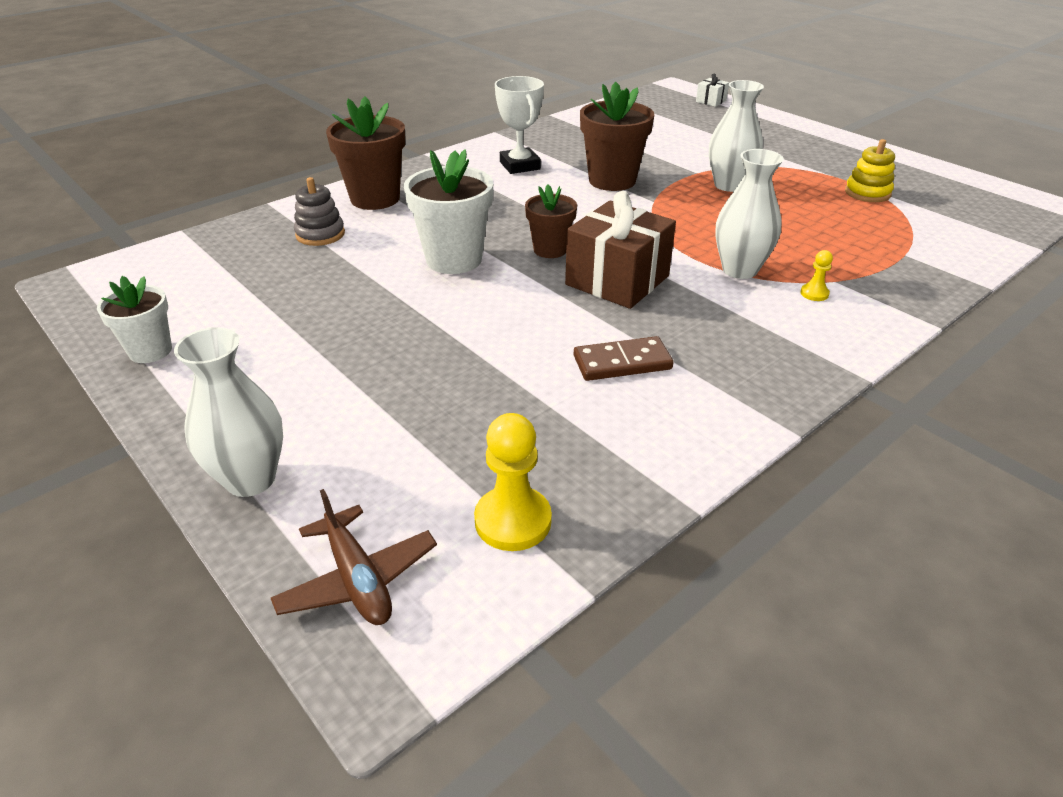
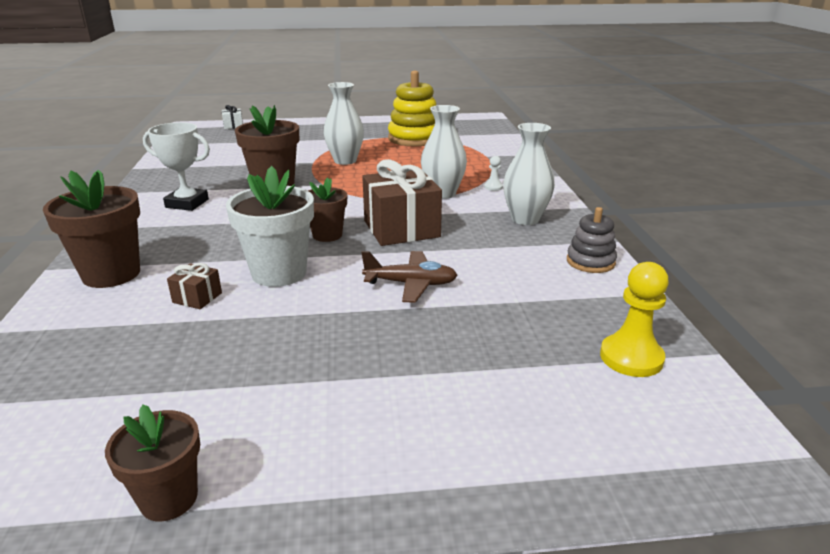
camera: 55 degrees left, 10 degrees down
(150, 351) = (169, 498): white flower pot -> brown flower pot
(250, 479) = (481, 477): white vase -> white vase (525, 219)
(320, 234) = (121, 320): grey stacking toy -> grey stacking toy (590, 262)
(358, 579) = (655, 450): brown plane -> brown plane (411, 284)
(378, 246) = (197, 298): none -> brown gift
(622, 362) = (496, 261): brown domino -> none
(814, 293) = (493, 187): yellow pawn -> white pawn
(867, 193) = (414, 138): yellow stacking toy -> yellow stacking toy, size x1.78

